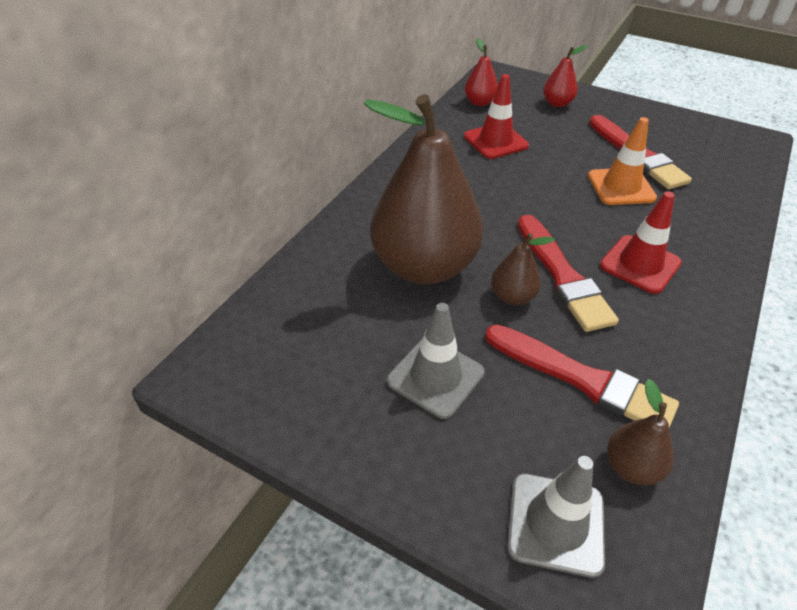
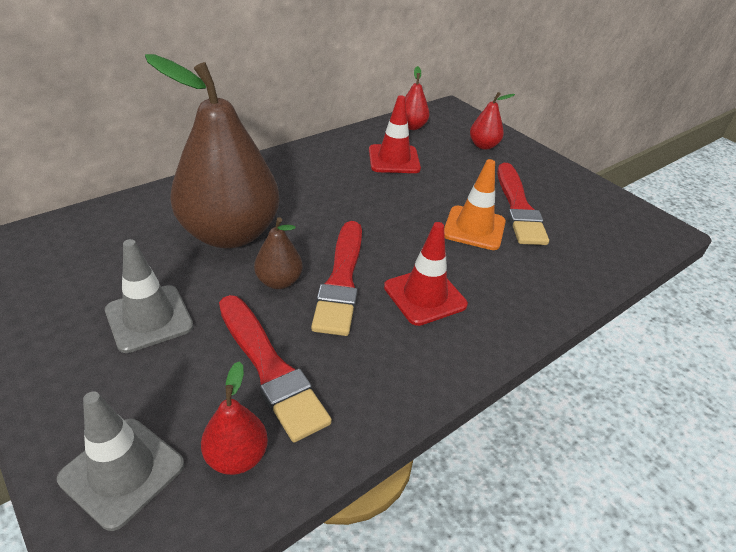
camera: 20 degrees right, 5 degrees down
(631, 467) = (237, 456): brown pear -> red pear

